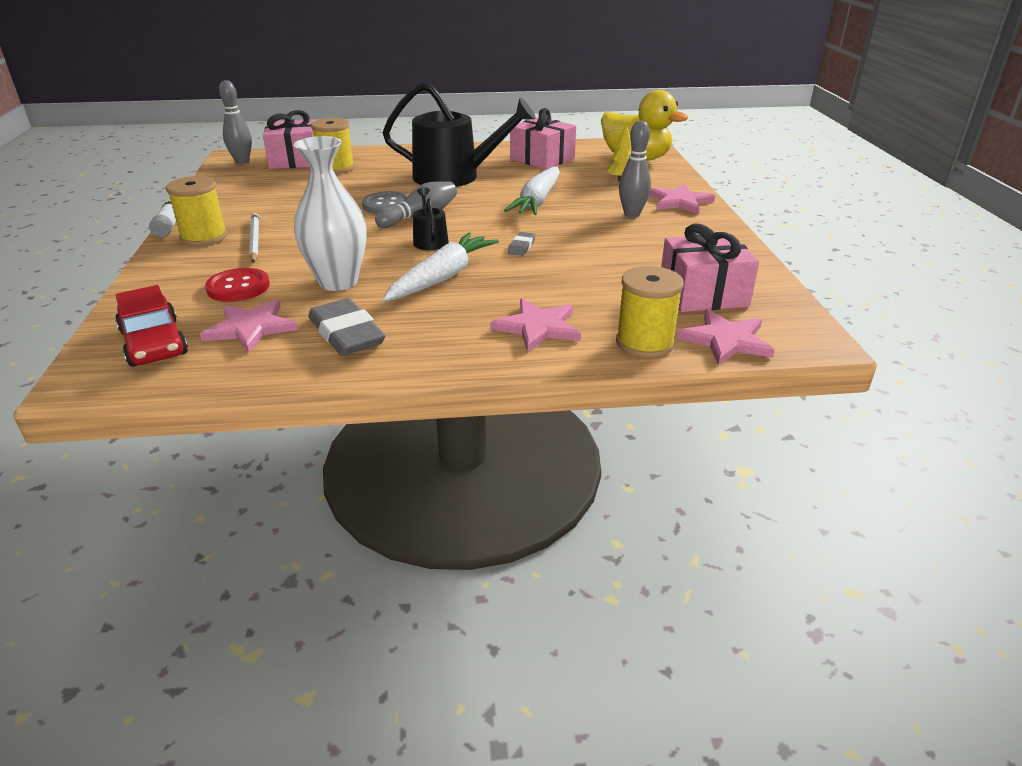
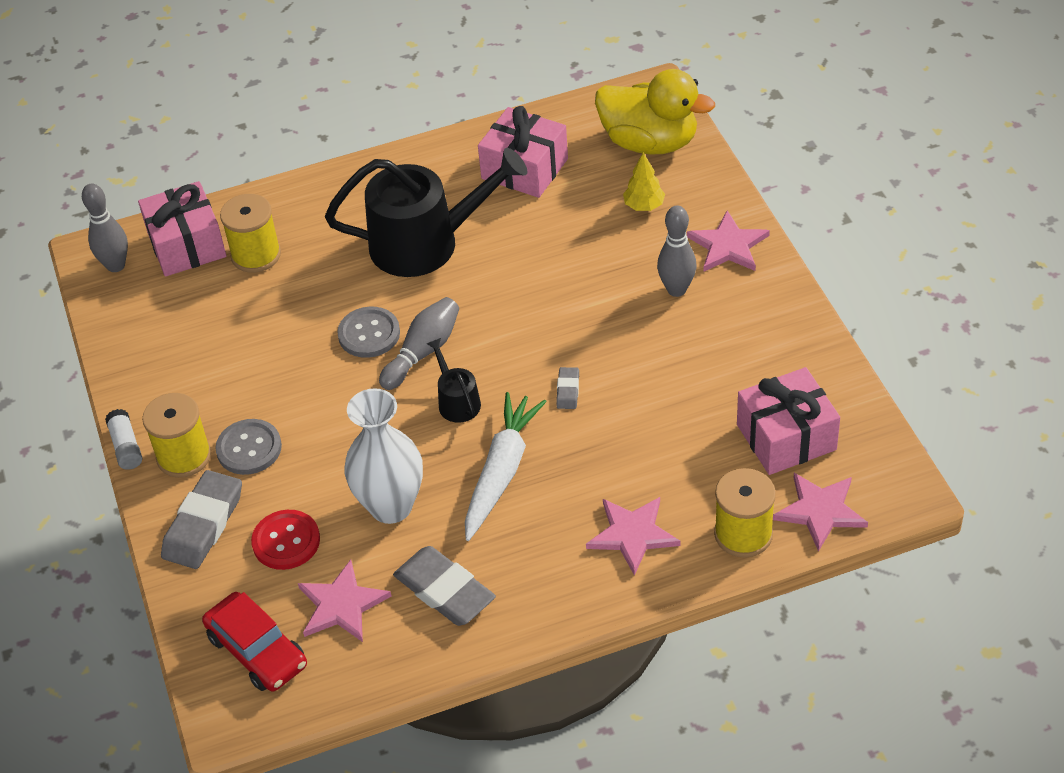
camera: 10 degrees left, 15 degrees up
(184, 269) = (203, 524): none -> grey eraser
(254, 240) = (249, 448): white pencil -> grey button
(537, 201) = (553, 283): white carrot -> none

